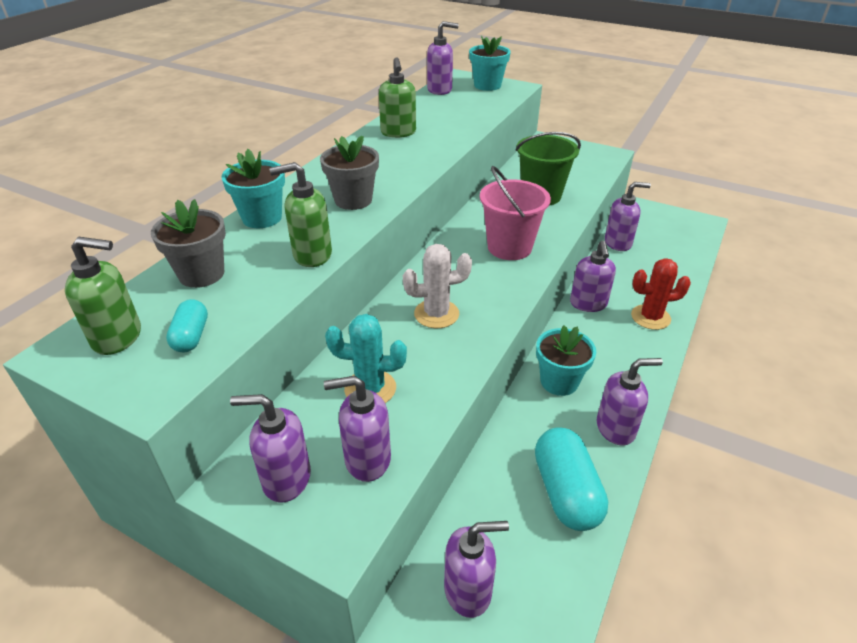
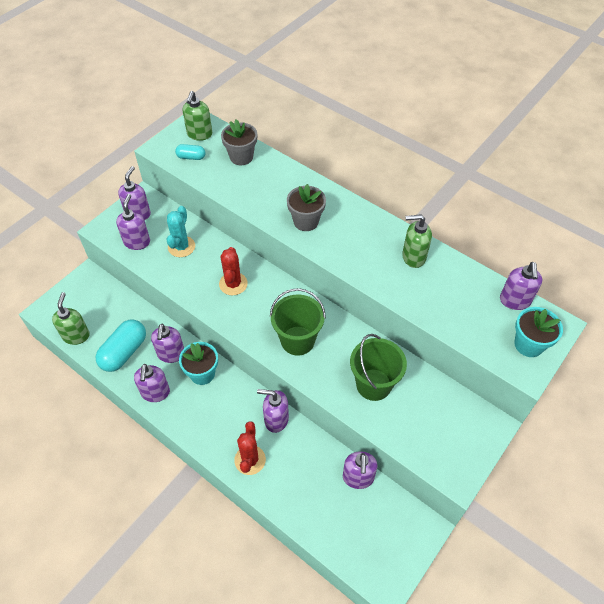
camera: 100 degrees right, 15 degrees up
(262, 218) = (293, 178): turquoise flower pot -> none
(312, 255) = (246, 199): green soap dispenser -> green soap dispenser (76, 335)
(436, 314) = (233, 284): white cactus -> red cactus
(468, 590) = (92, 299): purple soap dispenser -> purple soap dispenser (171, 354)
(509, 247) = (297, 340): pink bucket -> green bucket
(566, 492) = (124, 352): turquoise capsule -> turquoise capsule turned 60 degrees counterclockwise

